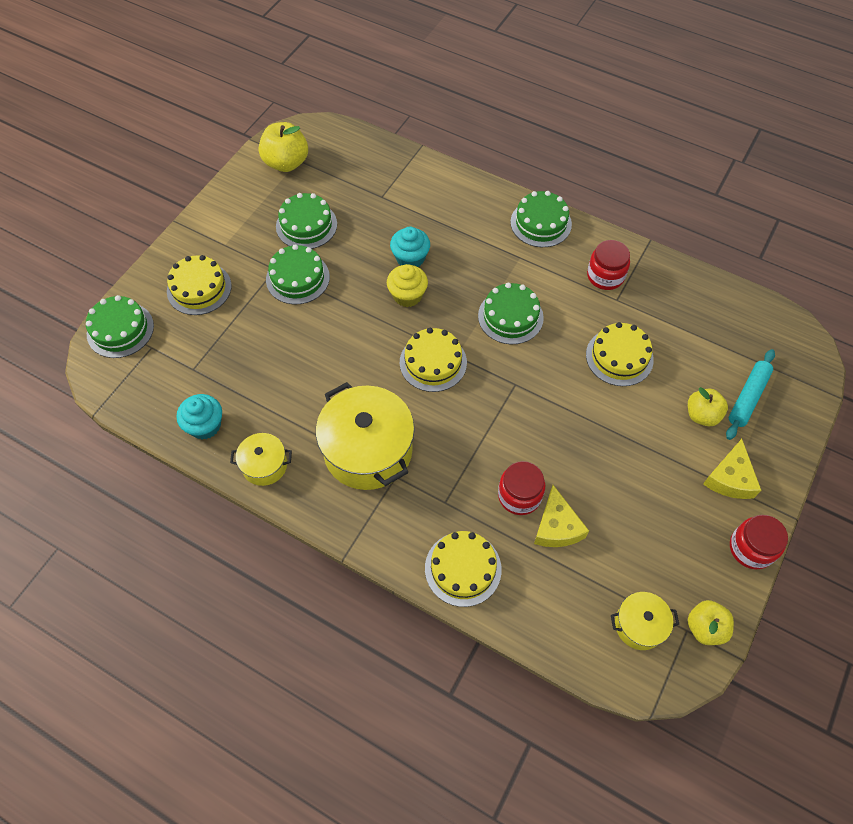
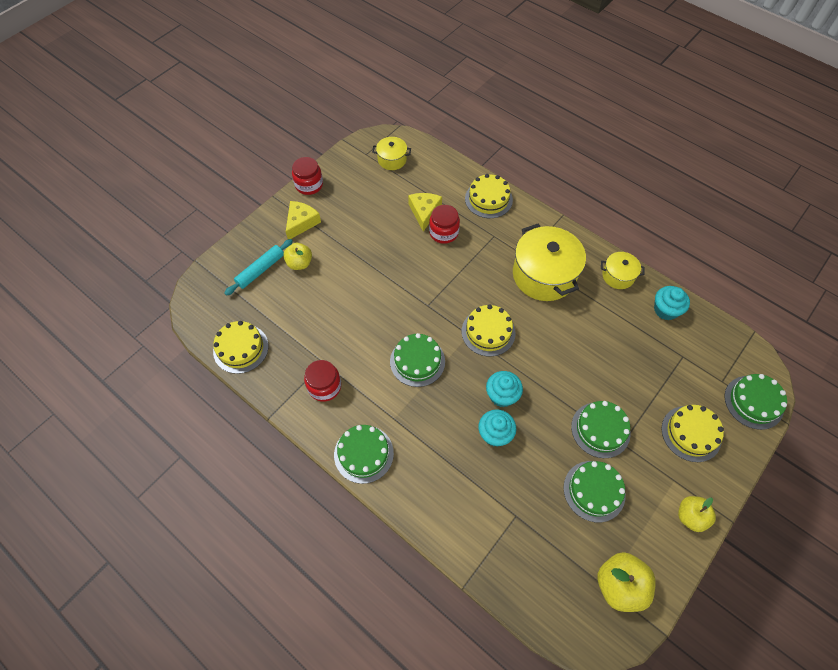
camera: 170 degrees left, 0 degrees up
(407, 295) = (502, 395): yellow cupcake -> turquoise cupcake
(619, 357) = (341, 314): yellow cake -> yellow cake (241, 348)
(705, 627) = (355, 154): yellow apple -> yellow apple (690, 516)

